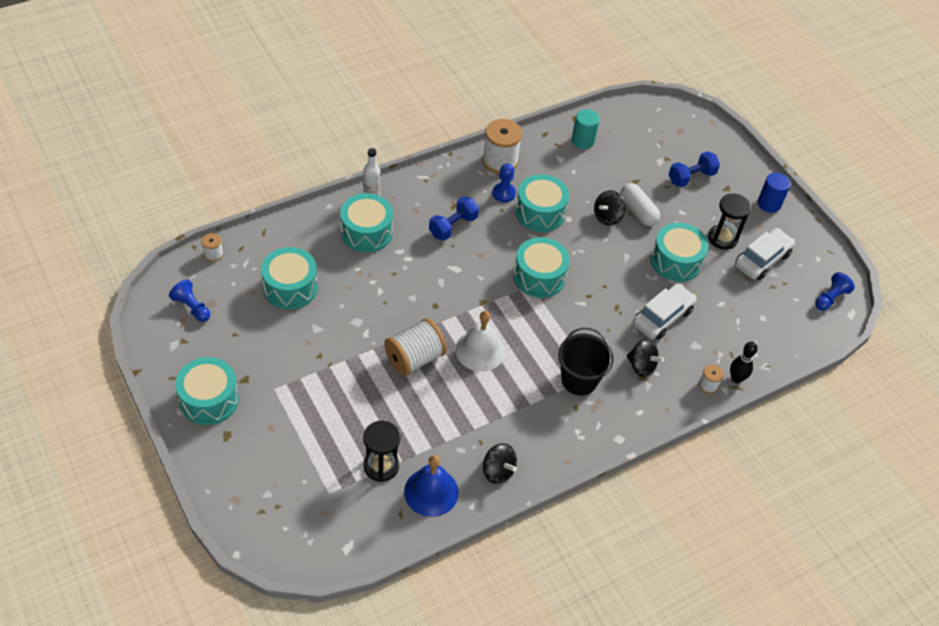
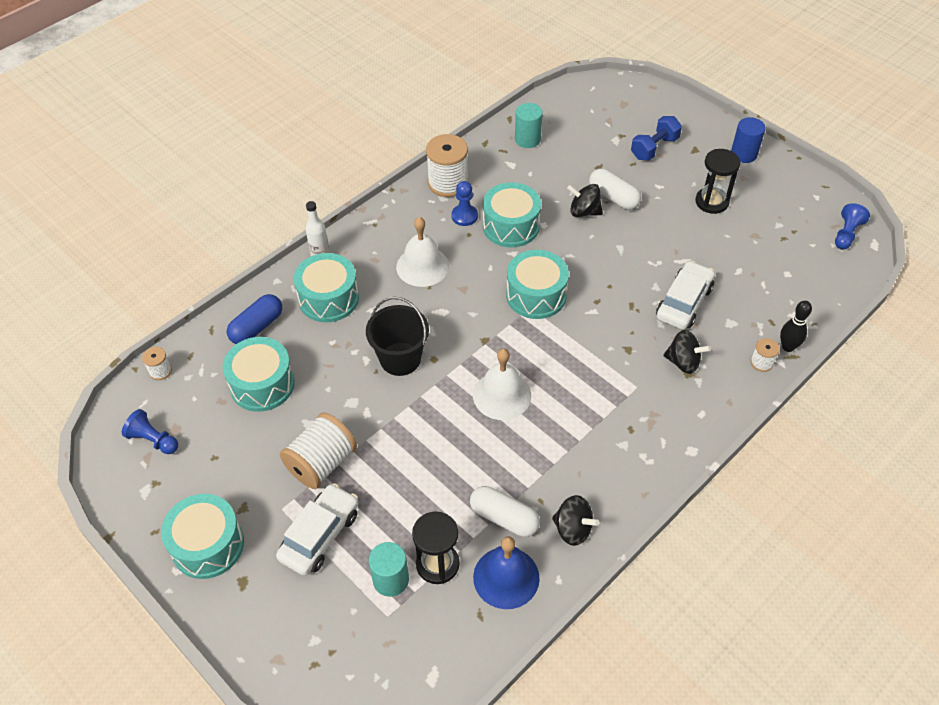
camera: 10 degrees left, 0 degrees up
(301, 240) = (257, 327): none -> blue capsule
(340, 467) = (391, 580): none -> turquoise cylinder
(414, 358) = (432, 425): white spool -> white spool (322, 463)
(446, 446) = (504, 518): none -> white capsule
(453, 226) = (422, 266): blue dumbbell -> white bell
(579, 380) = (622, 397): black bucket -> black bucket (400, 359)
(607, 217) = (584, 212): black spinning top -> black spinning top turned 75 degrees clockwise
(675, 261) = (673, 239): turquoise drum -> none
(762, 260) = (761, 213): white car -> white car (320, 535)

